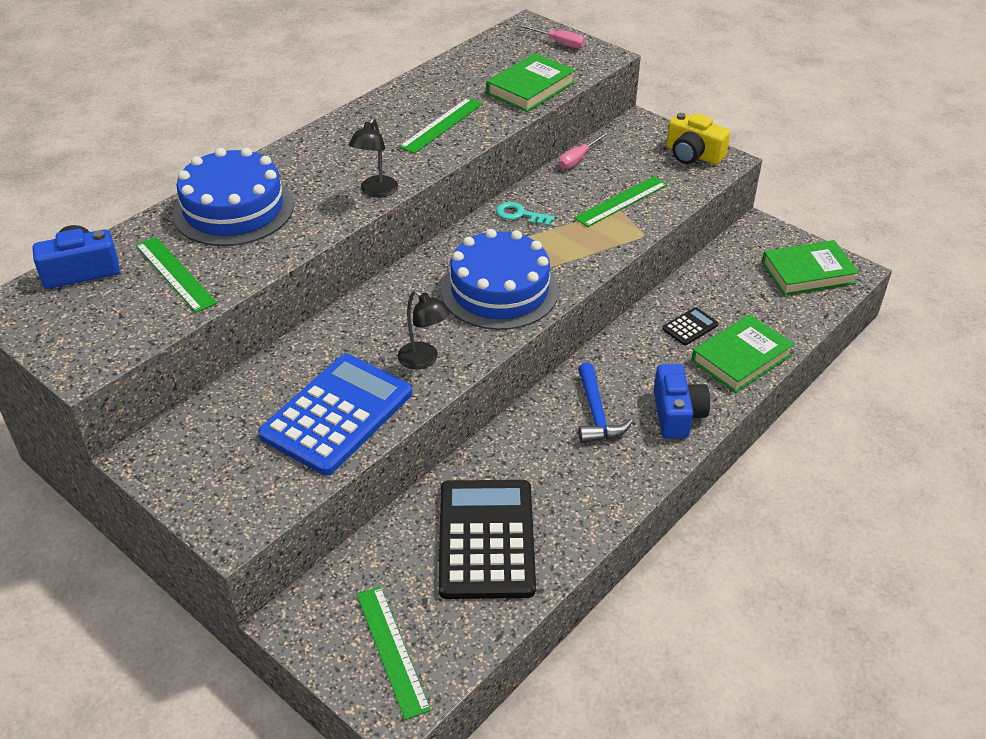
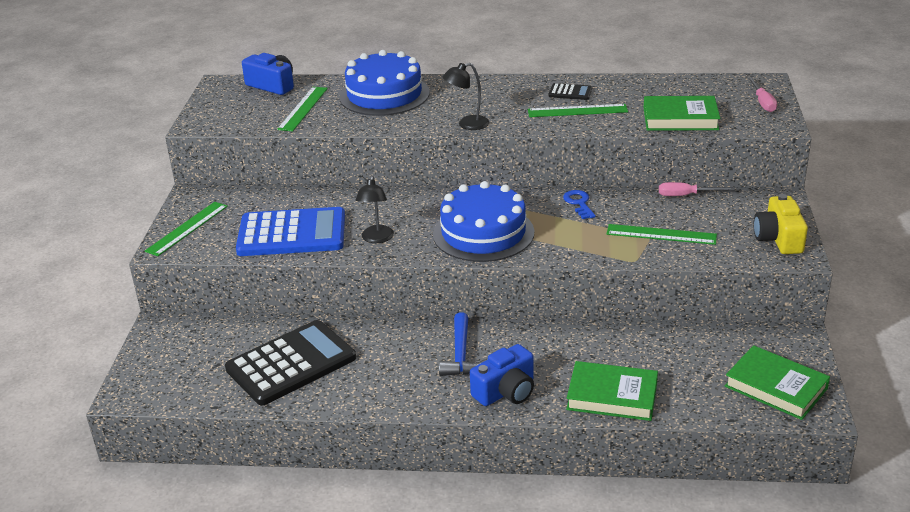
camera: 55 degrees right, 10 degrees down
(392, 650) = (168, 371): green ruler -> green ruler (187, 228)
(520, 215) = (579, 203): turquoise key -> blue key
(596, 414) = (461, 354): blue hammer -> blue hammer turned 45 degrees counterclockwise
(690, 327) = (615, 355): black calculator -> black calculator (570, 92)

